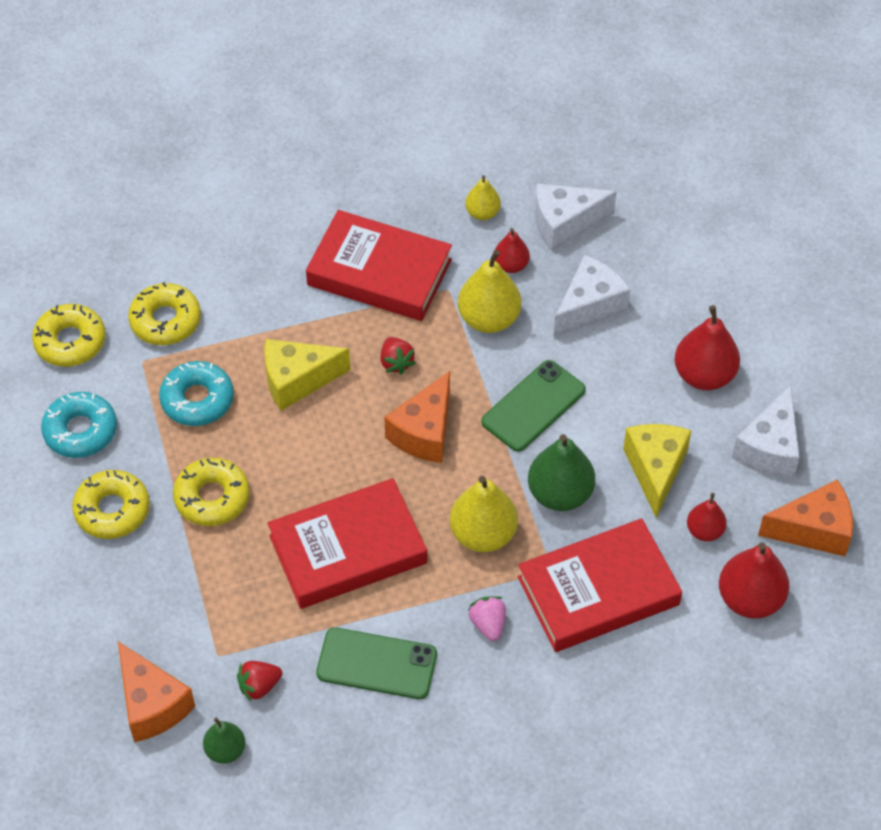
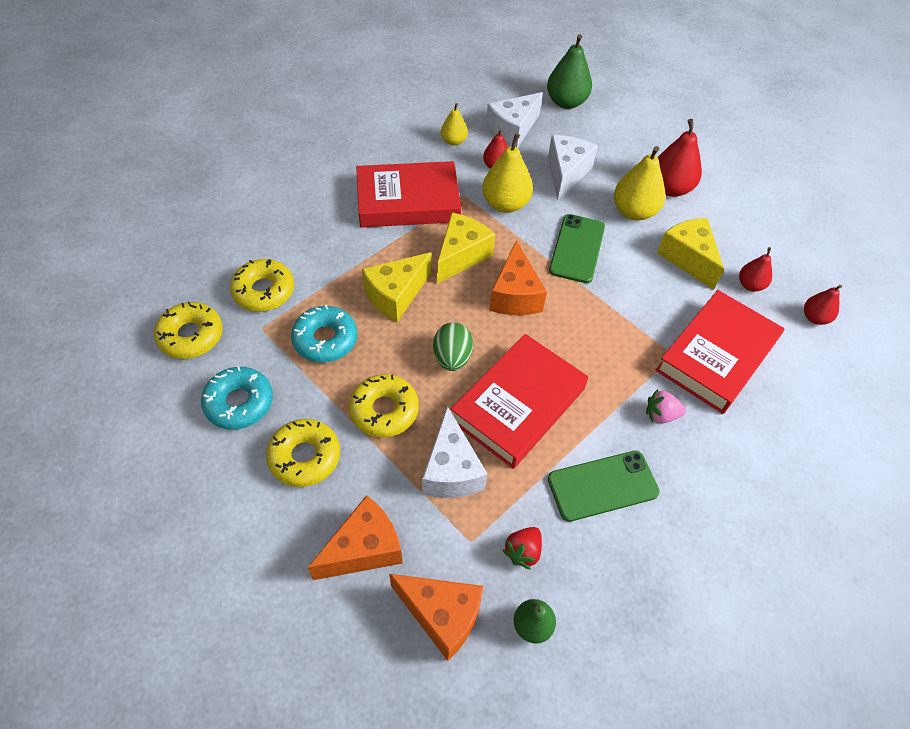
camera: 30 degrees left, 0 degrees up
(313, 473) = (452, 358): none -> green egg
(396, 362) = (461, 256): red strawberry -> yellow cheese
(483, 534) = (608, 350): yellow pear -> yellow pear (634, 212)
(488, 624) = (661, 415): pink strawberry -> pink strawberry turned 45 degrees counterclockwise
(560, 494) = (639, 299): green pear -> green pear (566, 102)
(750, 599) = (814, 318): red pear -> red pear, size x0.58
(769, 449) = (745, 217): white cheese -> white cheese (451, 470)
(813, 530) = (813, 256): orange cheese -> orange cheese (364, 549)

